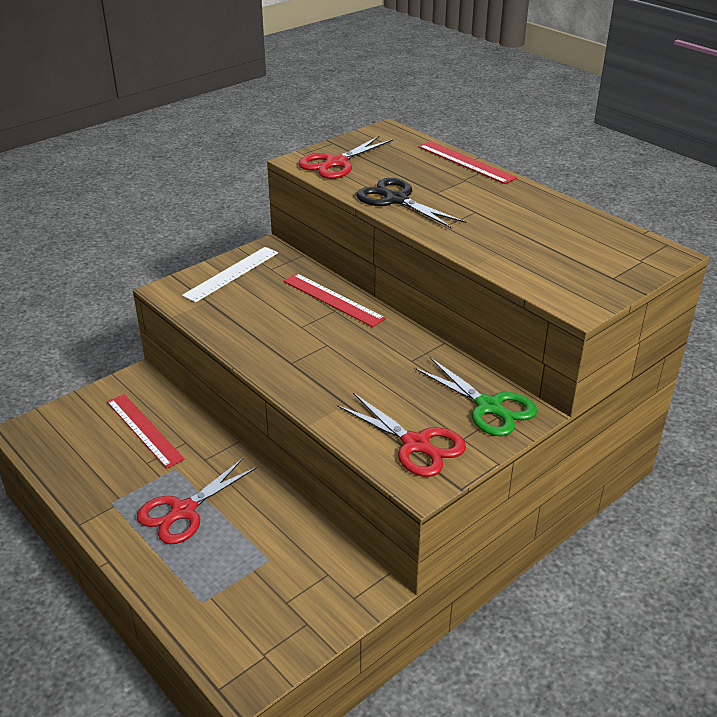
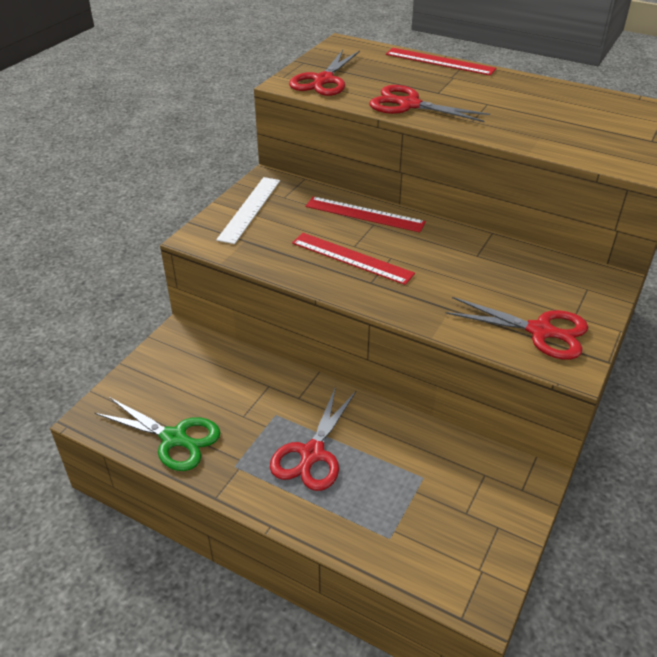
camera: 20 degrees left, 5 degrees up
(144, 430) = (220, 384): red ruler -> red ruler (352, 258)
(396, 200) = (409, 105): black scissors -> red scissors
(489, 406) = (574, 281): green scissors -> green scissors (174, 438)

